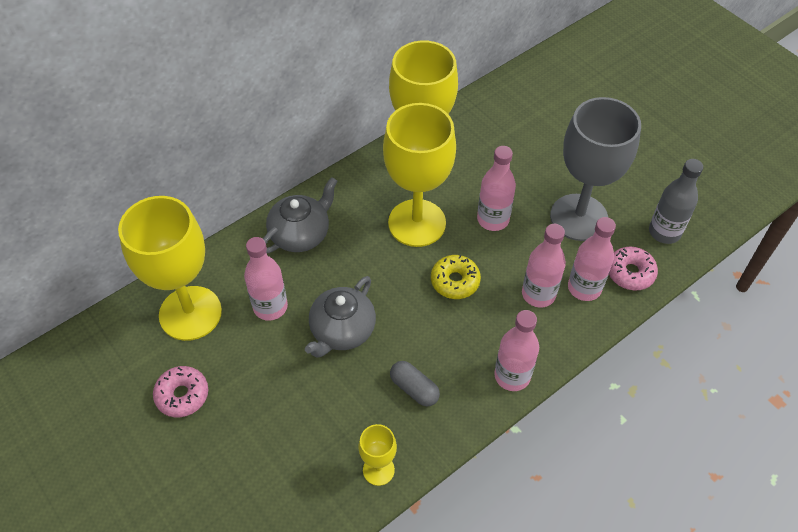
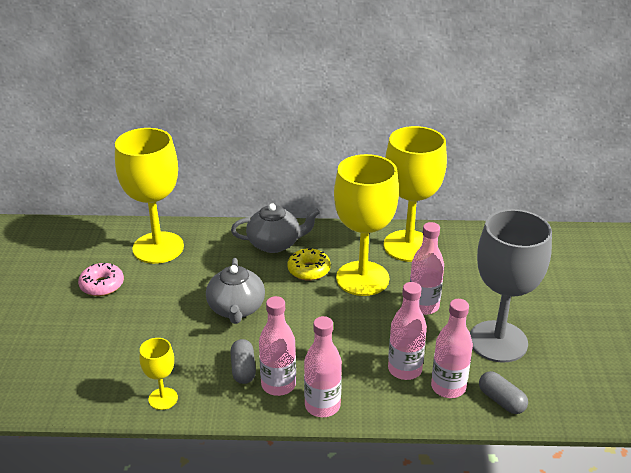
camera: 40 degrees right, 20 degrees down
(270, 307) = (208, 271): pink bottle -> pink bottle (278, 385)
(342, 331) = (236, 309): grey teapot -> grey teapot turned 75 degrees counterclockwise
(455, 281) = (349, 326): yellow donut -> yellow donut (309, 270)
(630, 273) = (501, 400): pink donut -> grey capsule
(664, 232) = (567, 392): grey bottle -> none

